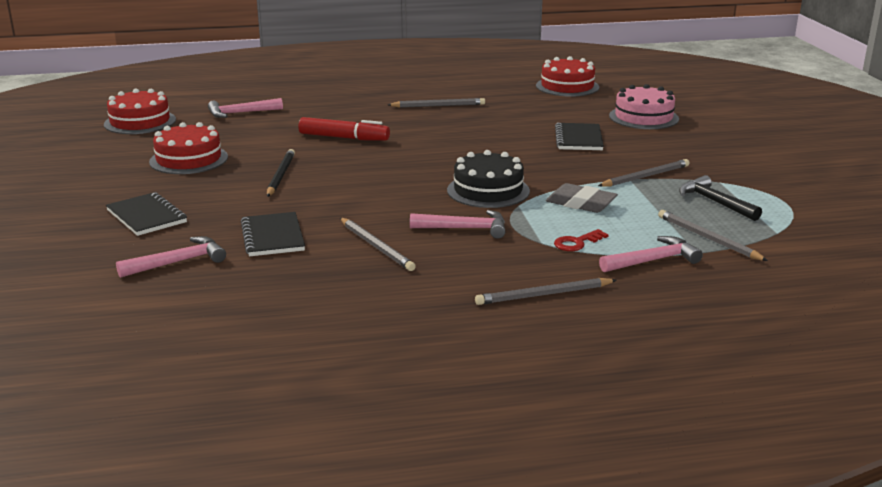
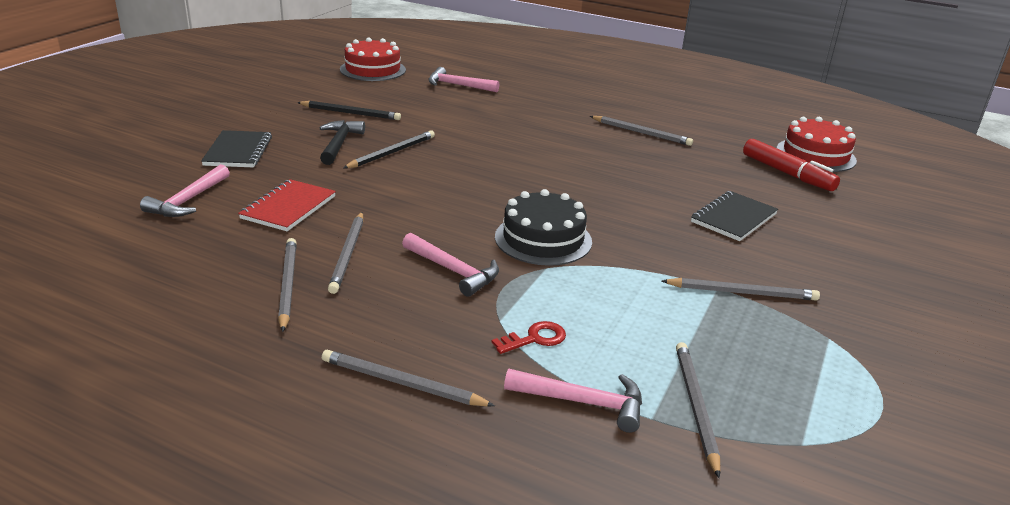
camera: 35 degrees right, 5 degrees up
(178, 262) = (188, 201): pink hammer -> pink hammer turned 105 degrees clockwise
(188, 159) = (351, 113): red cake -> black pencil
(272, 236) = (288, 207): black notebook -> red notebook
(344, 138) = (502, 136): red marker -> red marker (787, 173)
(370, 279) = (287, 285): none -> grey pencil
(577, 243) = (535, 338): red key -> red key turned 150 degrees clockwise
(581, 203) = (614, 294): grey eraser -> none
(643, 117) = (854, 220): pink cake -> none
(714, 202) = (780, 362): black hammer -> black hammer (339, 143)

